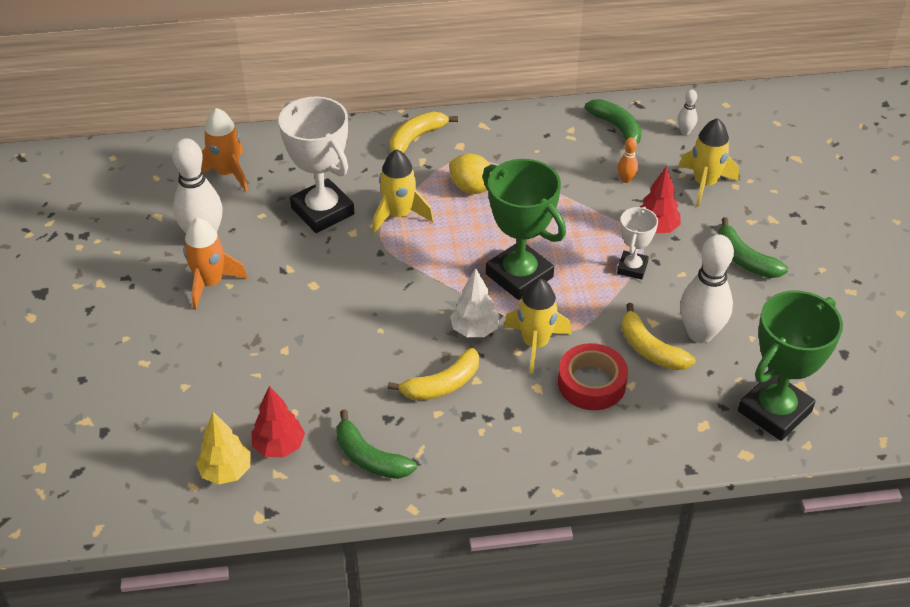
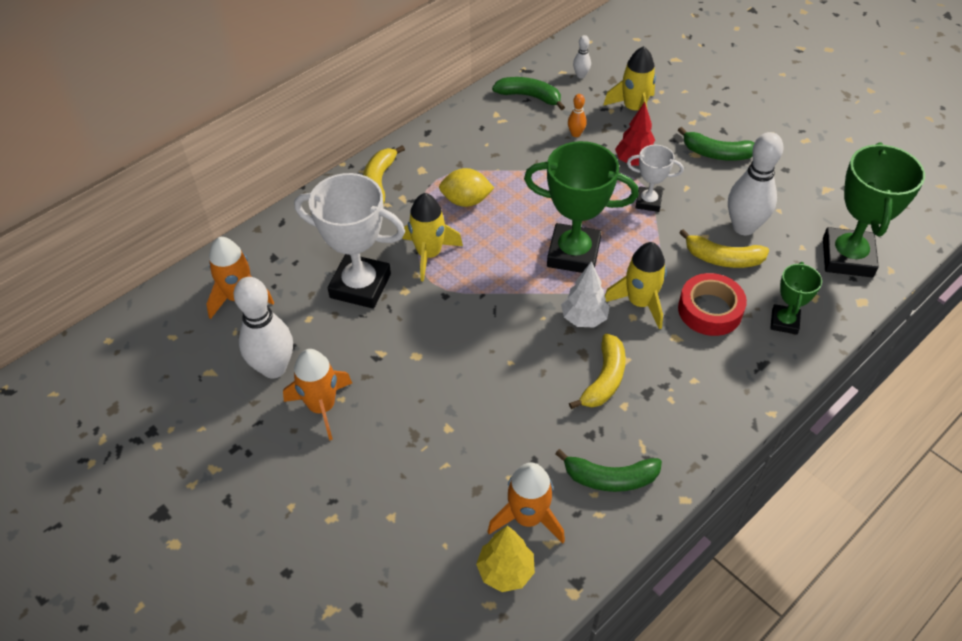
camera: 35 degrees left, 5 degrees up
(279, 446) = (528, 517): red tree -> orange rocket
(632, 268) = (648, 202): white trophy -> white trophy turned 60 degrees counterclockwise
(650, 429) = (784, 322): none -> green trophy

